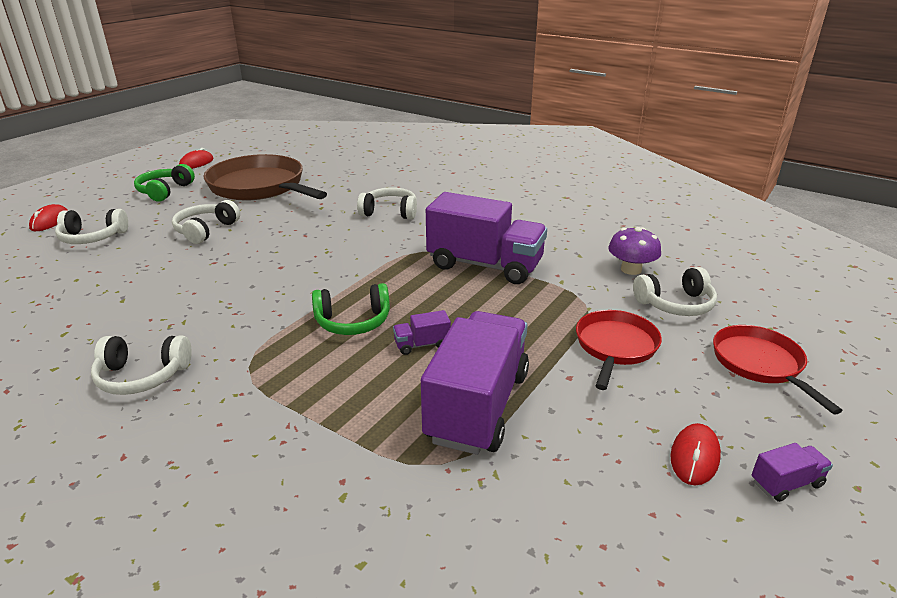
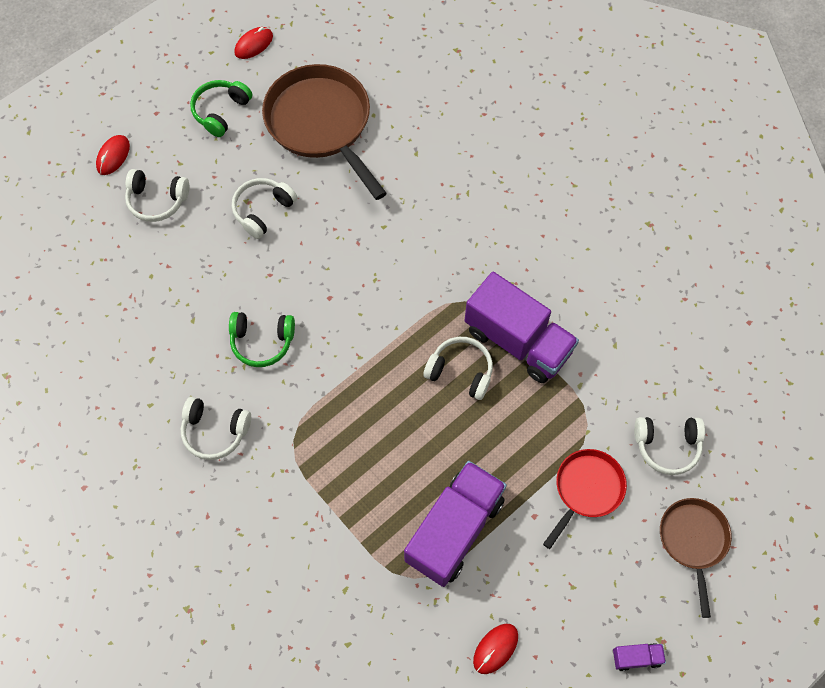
camera: 15 degrees right, 35 degrees up
(353, 321) = (381, 401): green headphones -> green headphones (262, 341)
(390, 212) = (450, 215): white headphones -> white headphones (460, 371)
(422, 345) = (431, 447): purple truck -> none
(631, 269) = (653, 382): purple mushroom -> none
(694, 457) = (587, 619): red mouse -> red mouse (495, 648)
(760, 364) = (693, 541): red pan -> brown pan

